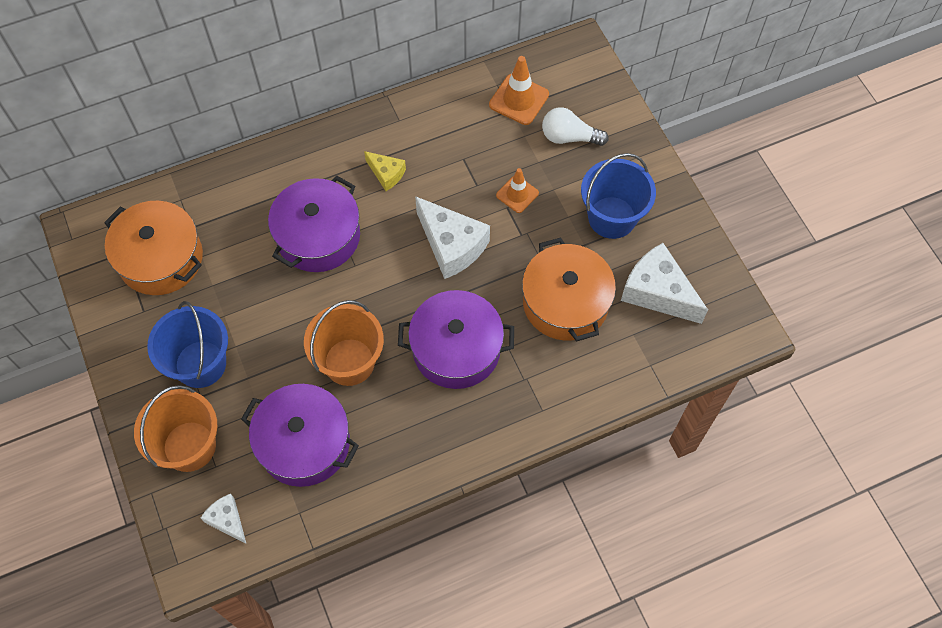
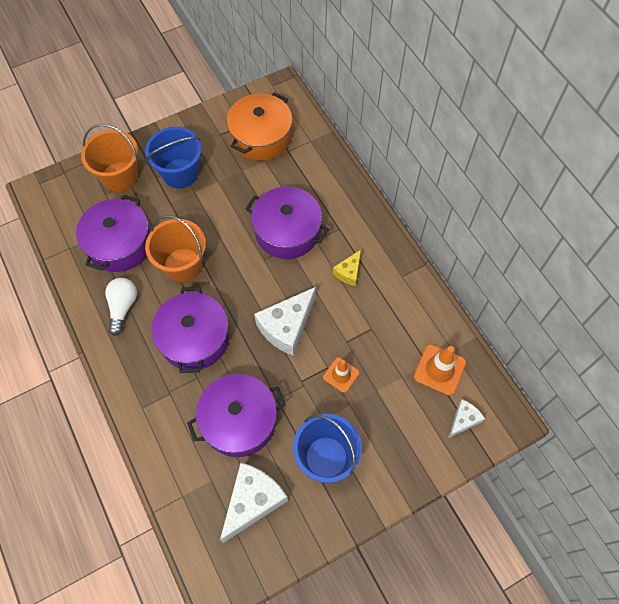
camera: 85 degrees right, 0 degrees up
(227, 520) = (66, 206): white cheese -> white cheese (463, 420)
(565, 302) = (239, 421): orange pot -> purple pot
(569, 137) = (406, 416): white light bulb -> white light bulb (123, 307)

